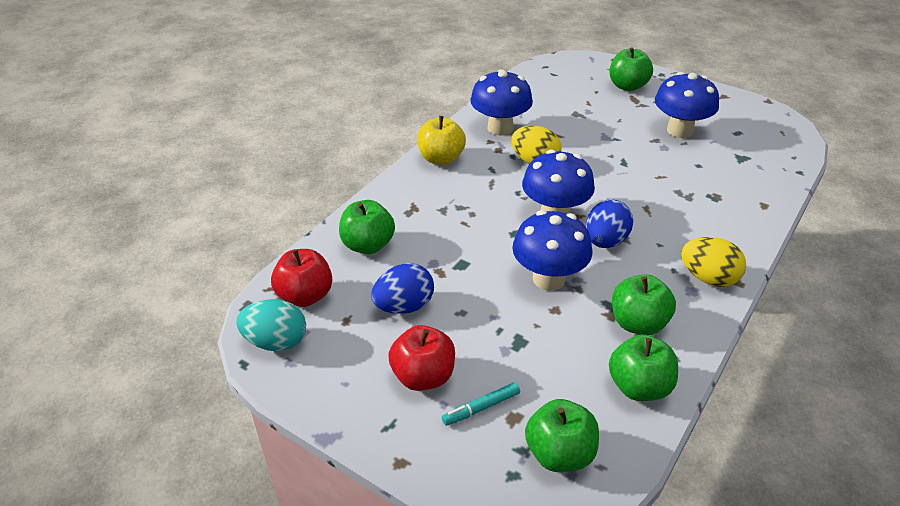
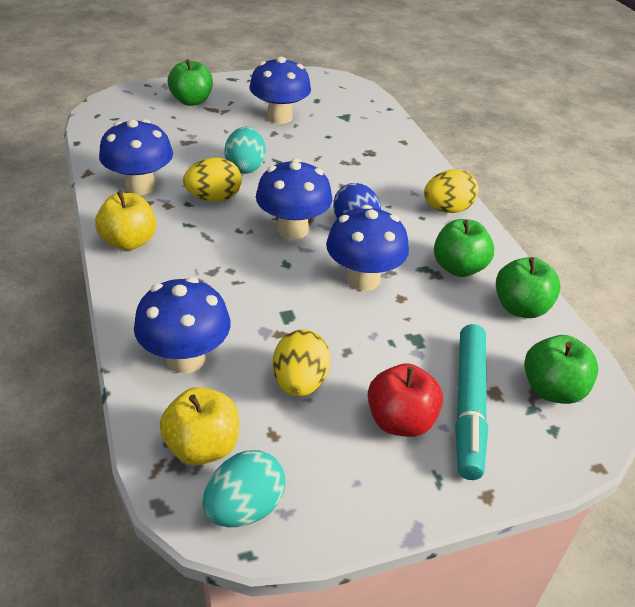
camera: 55 degrees left, 0 degrees up
(305, 296) = (202, 447): red apple -> yellow apple
(368, 245) = (185, 359): green apple -> blue mushroom
(404, 306) = (300, 382): blue egg -> yellow egg
(481, 408) = (469, 406): turquoise marker -> turquoise marker, size x2.09
(591, 153) = (245, 167): none -> turquoise egg

